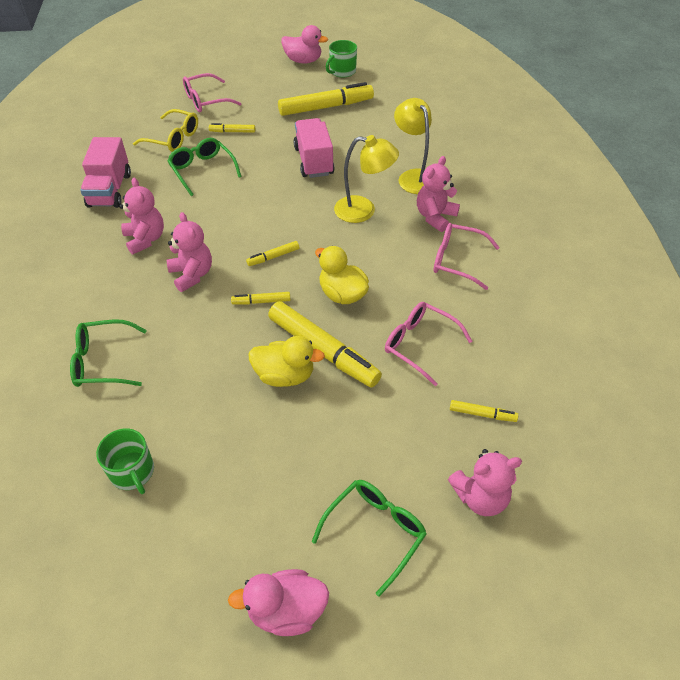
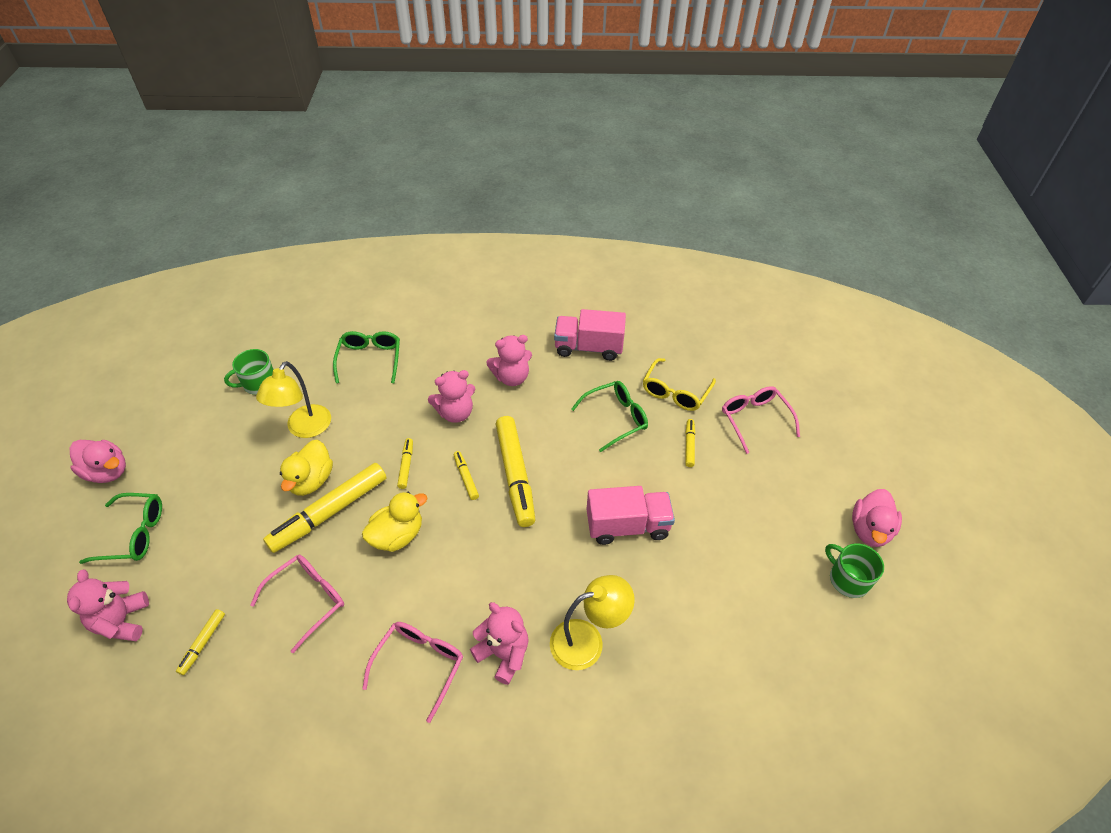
camera: 95 degrees right, 0 degrees up
(286, 610) = (107, 472): pink duck -> pink duck turned 120 degrees clockwise
(326, 107) = (749, 549): yellow marker -> yellow marker (515, 475)
(363, 211) = (526, 571): yellow lamp -> yellow lamp (304, 429)
(375, 531) = (134, 534): green glasses -> green glasses turned 45 degrees counterclockwise

